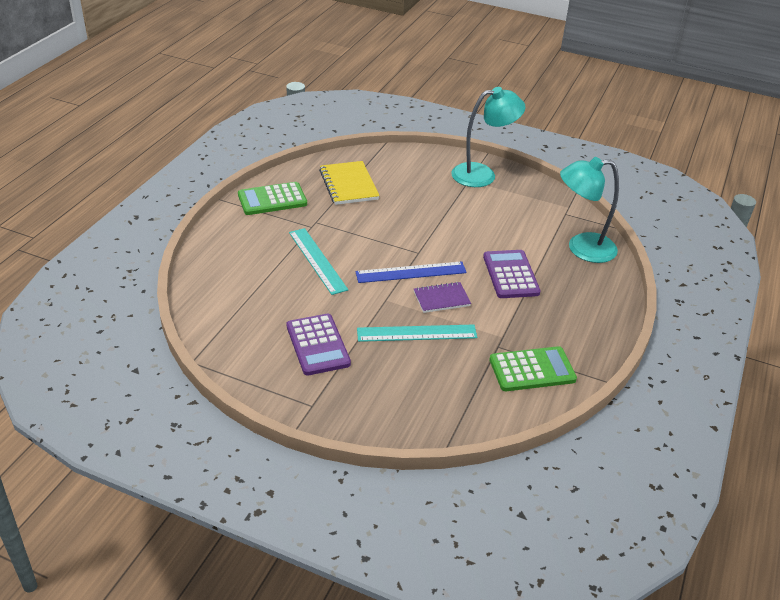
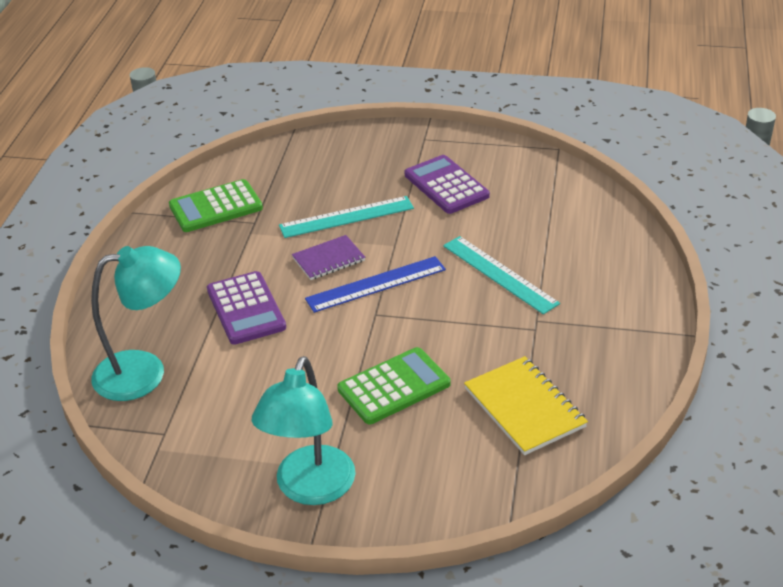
camera: 170 degrees right, 0 degrees up
(272, 199) = (619, 351): green calculator -> green calculator (394, 387)
(482, 174) = (310, 489): turquoise lamp -> turquoise lamp turned 45 degrees counterclockwise

